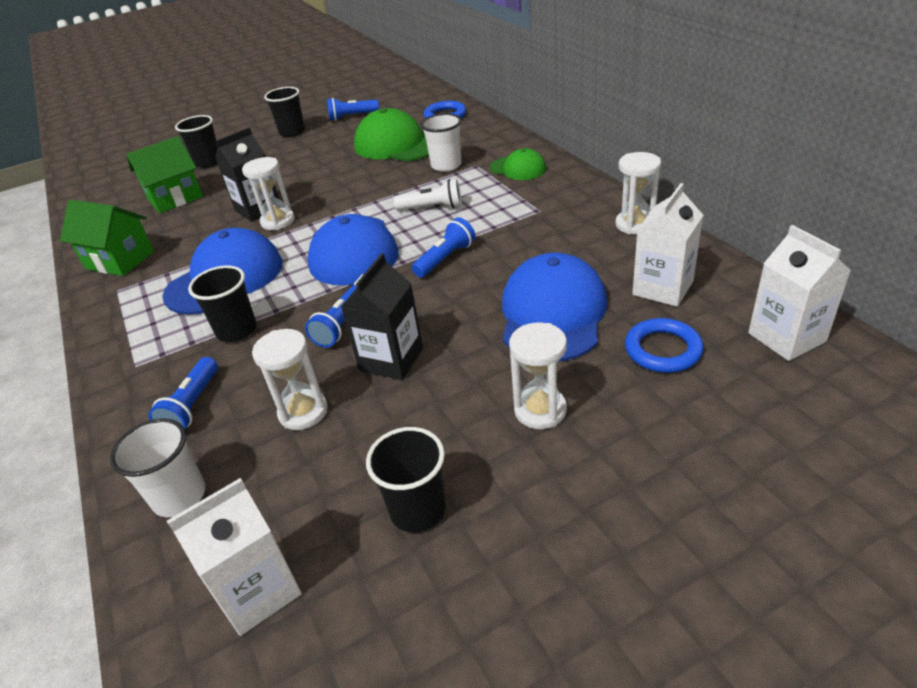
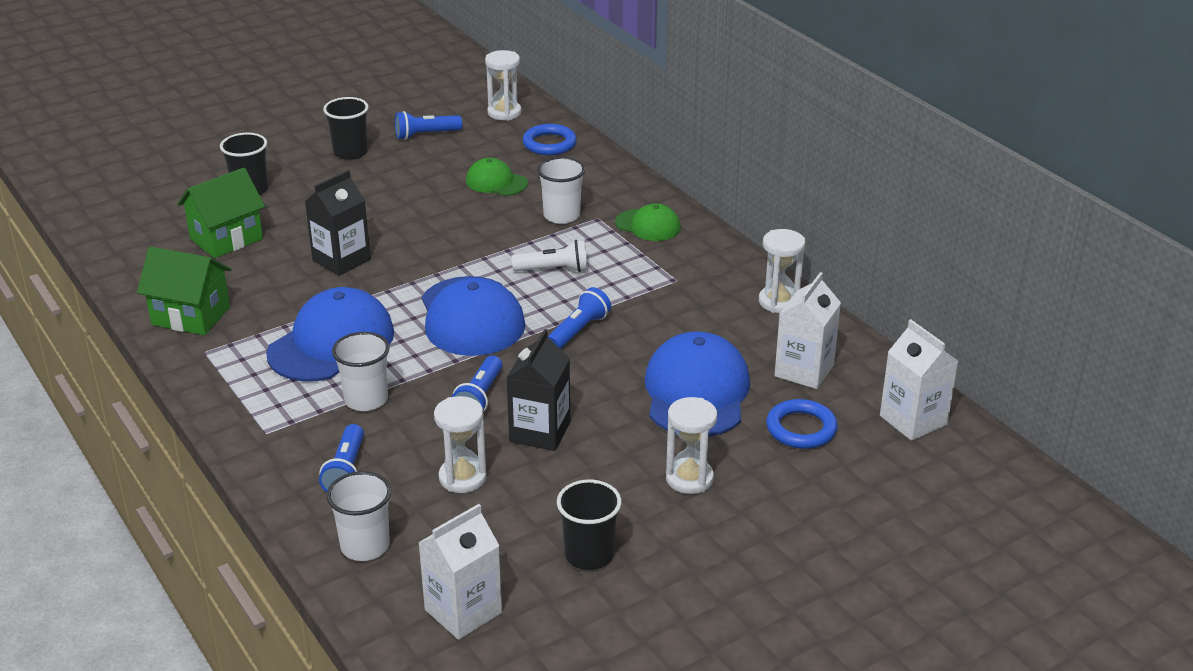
camera: 10 degrees left, 5 degrees down
(237, 330) = (366, 400): black cup -> white cup
(278, 221) = (371, 277): white hourglass -> white hourglass (504, 113)
(398, 145) = (496, 182): green cap -> green cap, size x0.55

